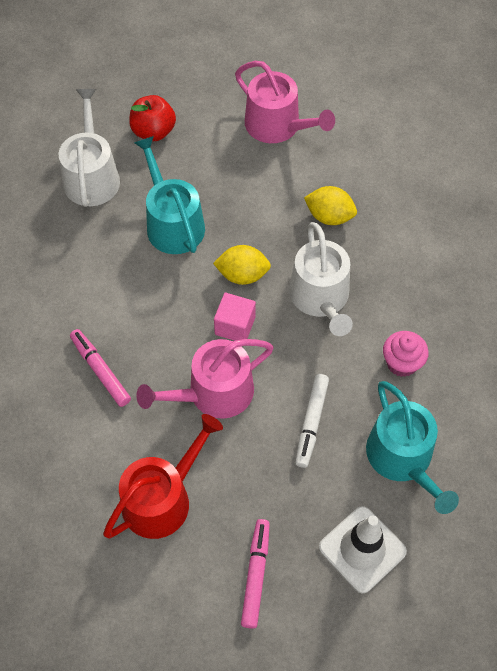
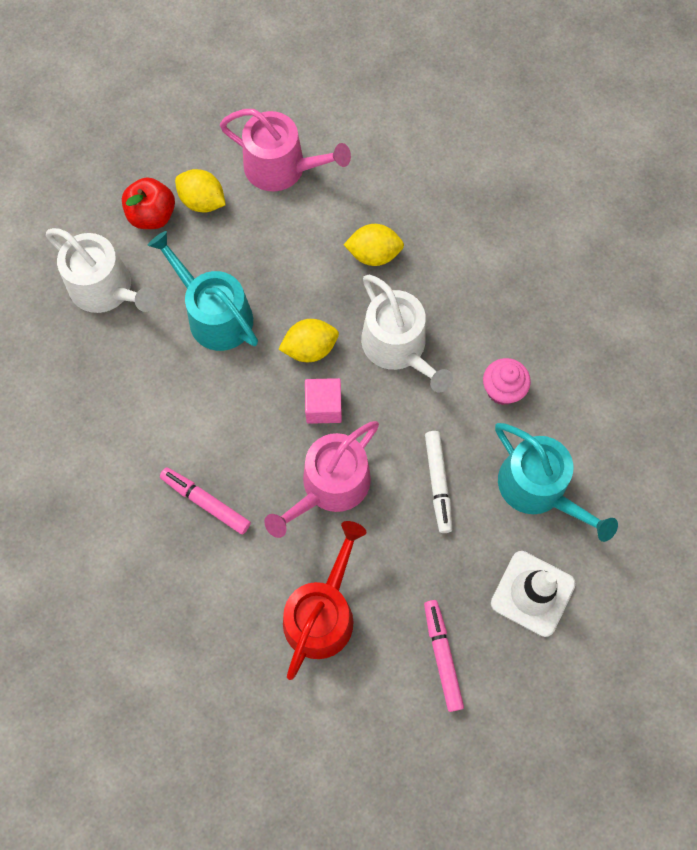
camera: 20 degrees left, 10 degrees up
(91, 176) = (106, 289): white watering can -> white watering can turned 150 degrees clockwise
(200, 133) = (202, 201): none -> yellow lemon

